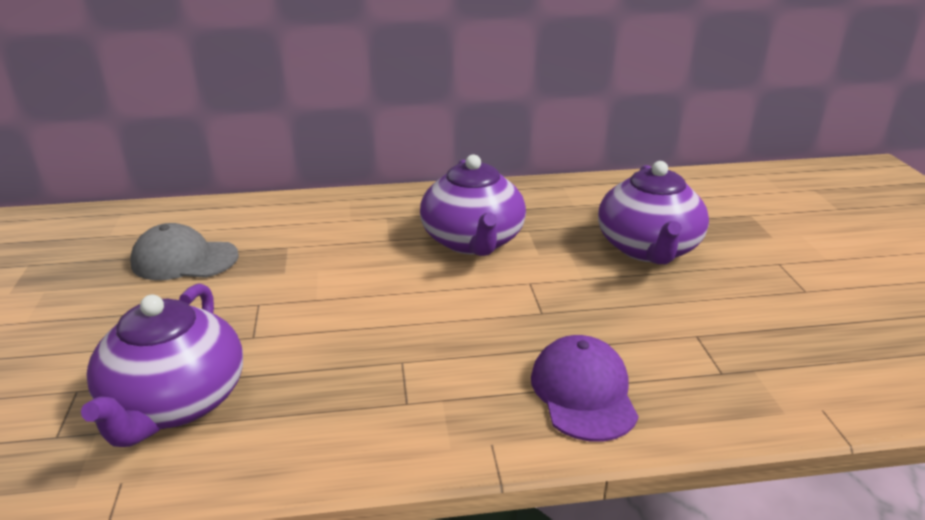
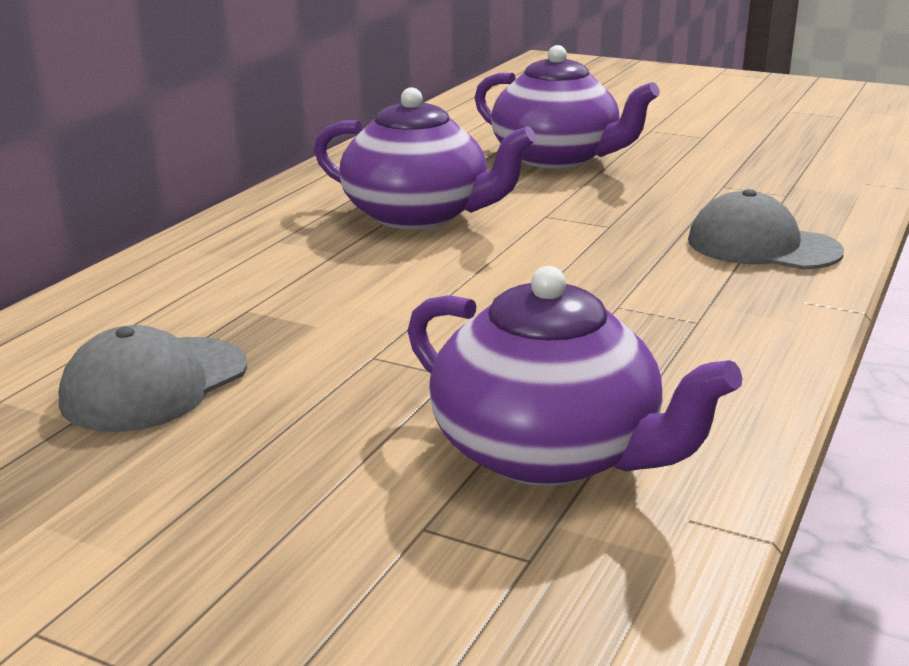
camera: 55 degrees left, 5 degrees down
(583, 392) = (762, 246): purple cap -> grey cap

